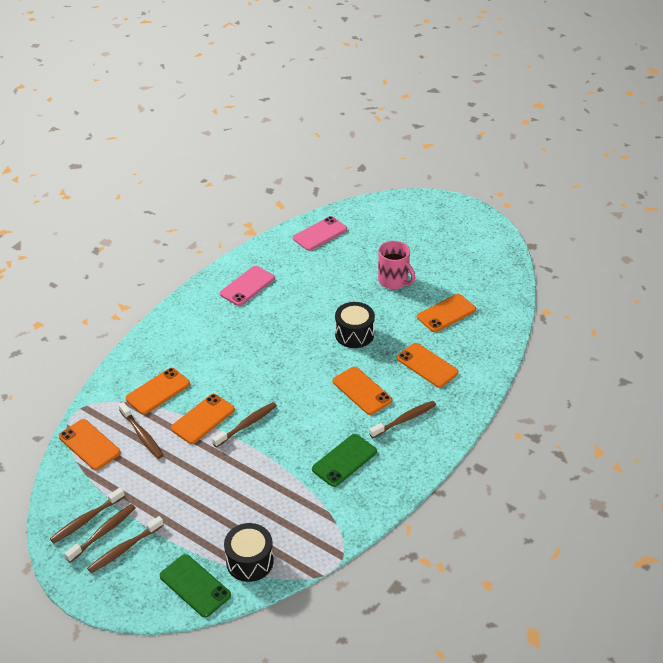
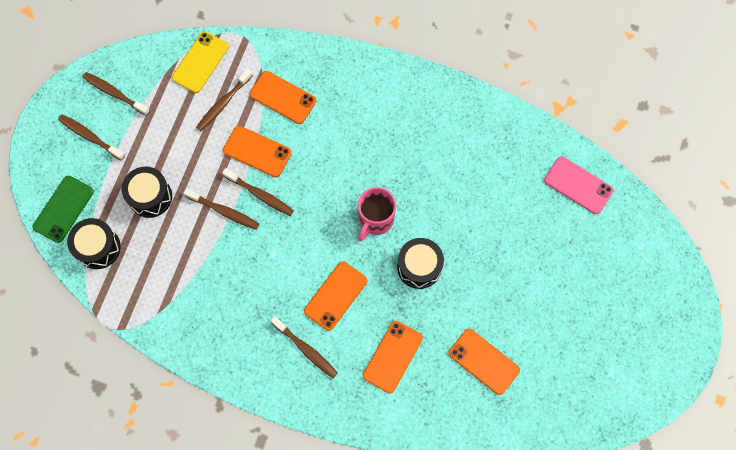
camera: 75 degrees right, 30 degrees up
(89, 445) = (200, 62): orange phone -> yellow phone
(103, 533) = (104, 112): brown toothbrush -> brown toothbrush (223, 211)
(213, 508) = (150, 196): none -> black drum
(247, 286) = (462, 133): pink phone -> none
(344, 460) = (236, 301): green phone -> none
(393, 281) = (521, 289): pink mug -> pink mug (375, 220)

